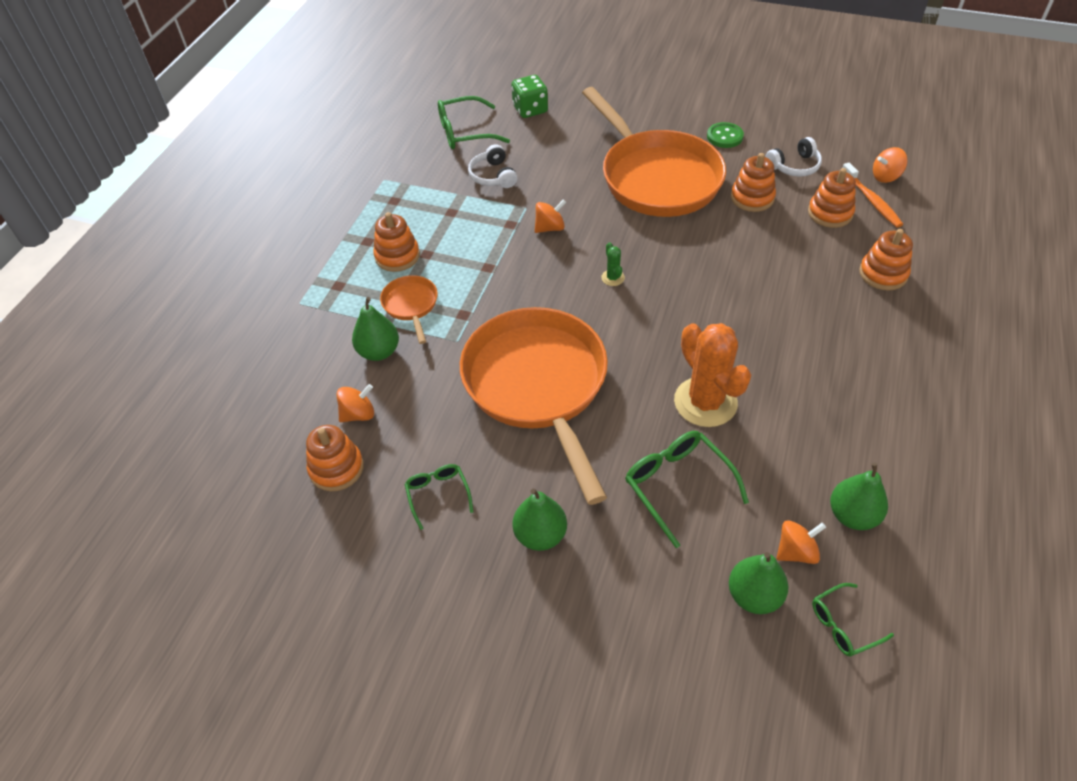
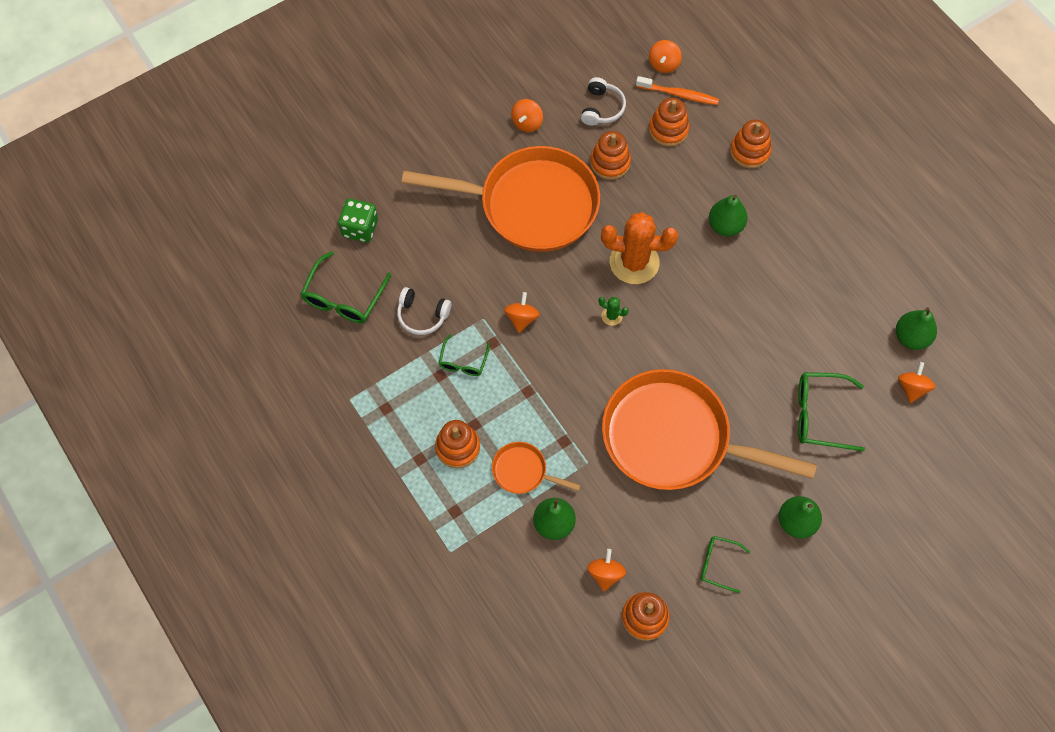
camera: 55 degrees left, 15 degrees up
(705, 402) = (769, 347): orange cactus -> orange cactus (634, 262)
(724, 136) = (527, 123): green button -> orange spinning top
(754, 595) = (923, 434): green pear -> green pear (725, 225)
(843, 625) = (972, 403): green glasses -> green glasses (463, 361)

